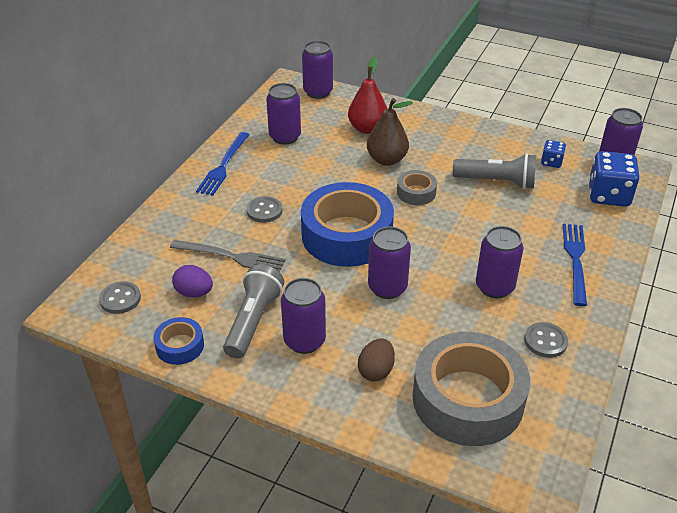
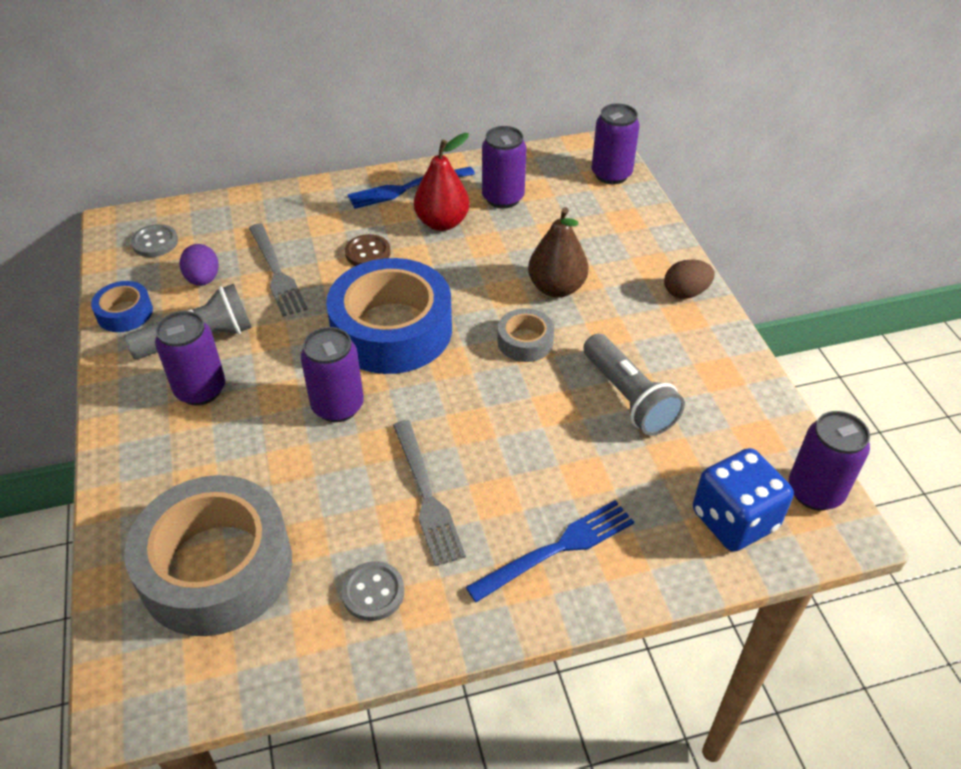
camera: 50 degrees right, 5 degrees up
(264, 211) = (368, 253): grey button -> brown button
(367, 128) = (594, 243): red pear -> red pear (442, 223)
(376, 371) = (200, 467): brown egg -> brown egg (685, 293)
(494, 287) = (426, 495): purple can -> grey fork
(551, 162) = (734, 427): blue dice -> none

